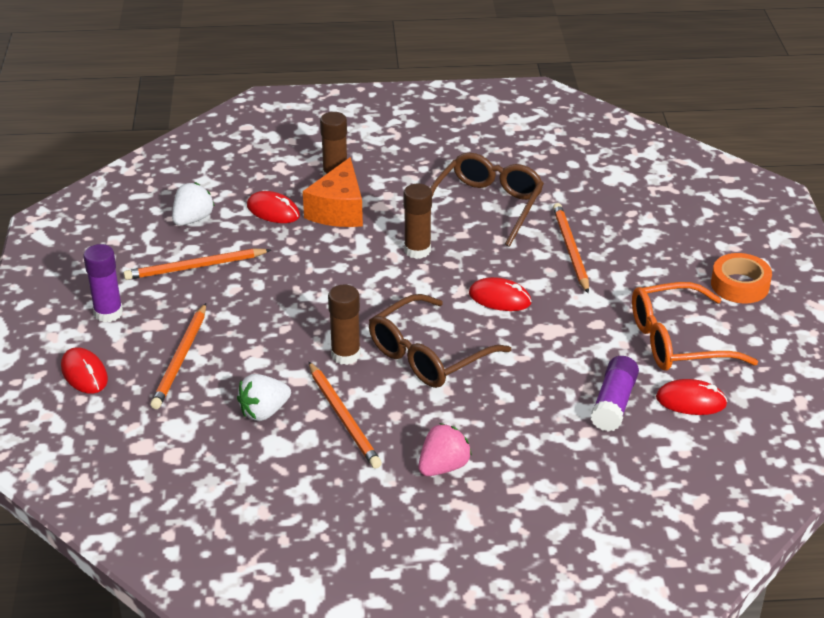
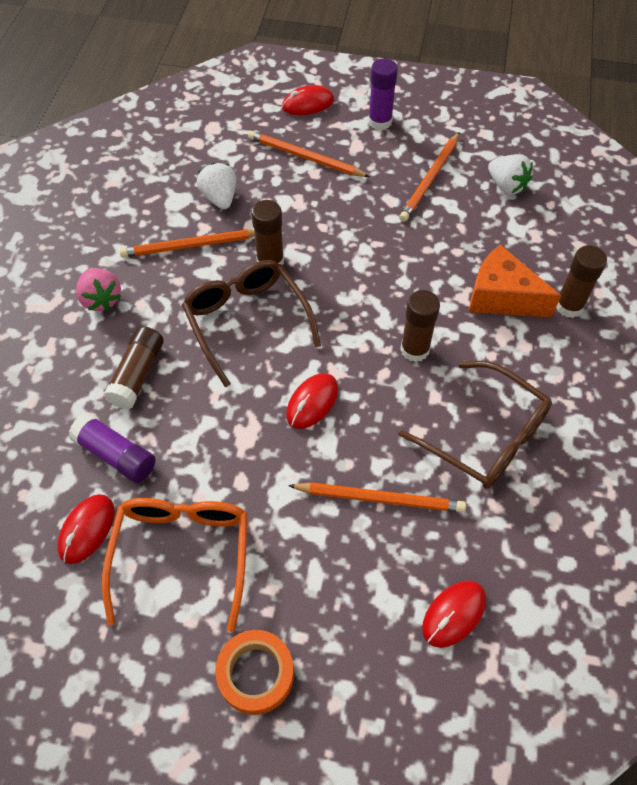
camera: 105 degrees right, 20 degrees up
(195, 267) = (430, 179): orange pencil -> orange pencil turned 150 degrees counterclockwise
(273, 211) = (510, 245): red mouse -> red mouse (454, 614)
(523, 413) = (137, 374): none -> brown glue stick

